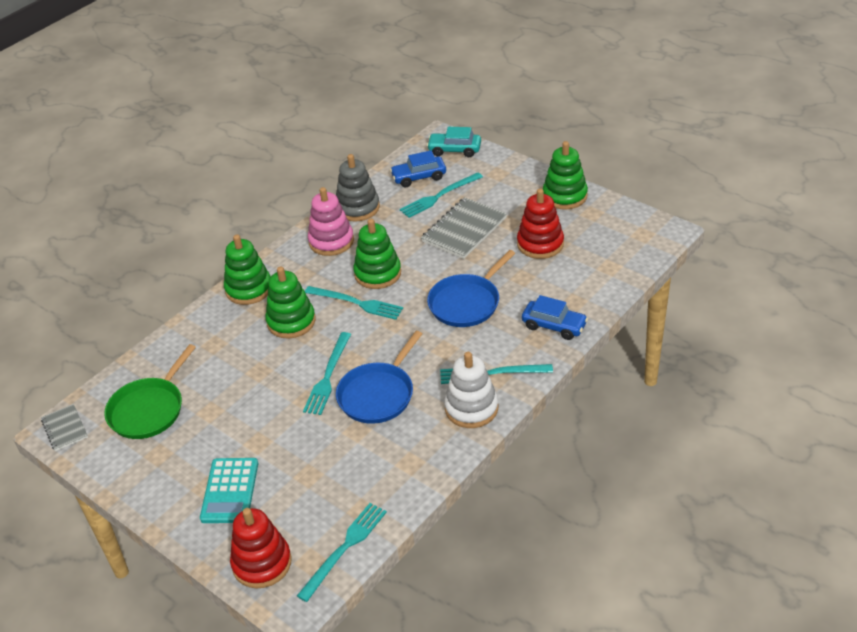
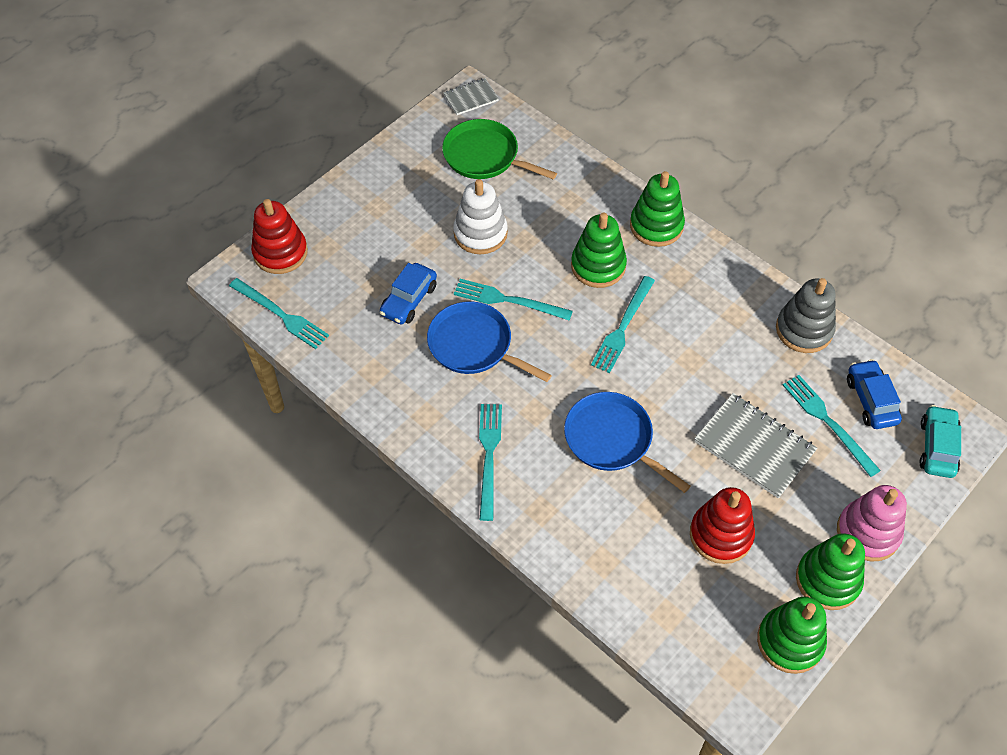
camera: 90 degrees right, 15 degrees up
(230, 491) = (369, 225): turquoise calculator -> none
(331, 241) = (737, 302): pink stacking toy -> pink stacking toy (868, 532)
(377, 273) = (674, 349): green stacking toy -> green stacking toy (790, 641)
(471, 408) = (439, 432): white stacking toy -> white stacking toy (480, 233)
(554, 326) = (560, 532): blue car -> blue car (409, 300)

